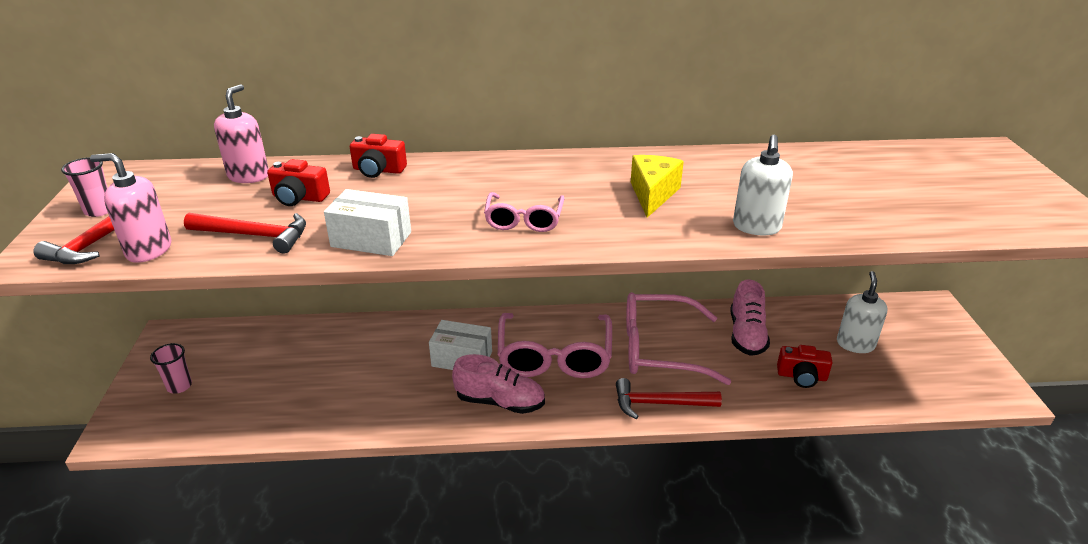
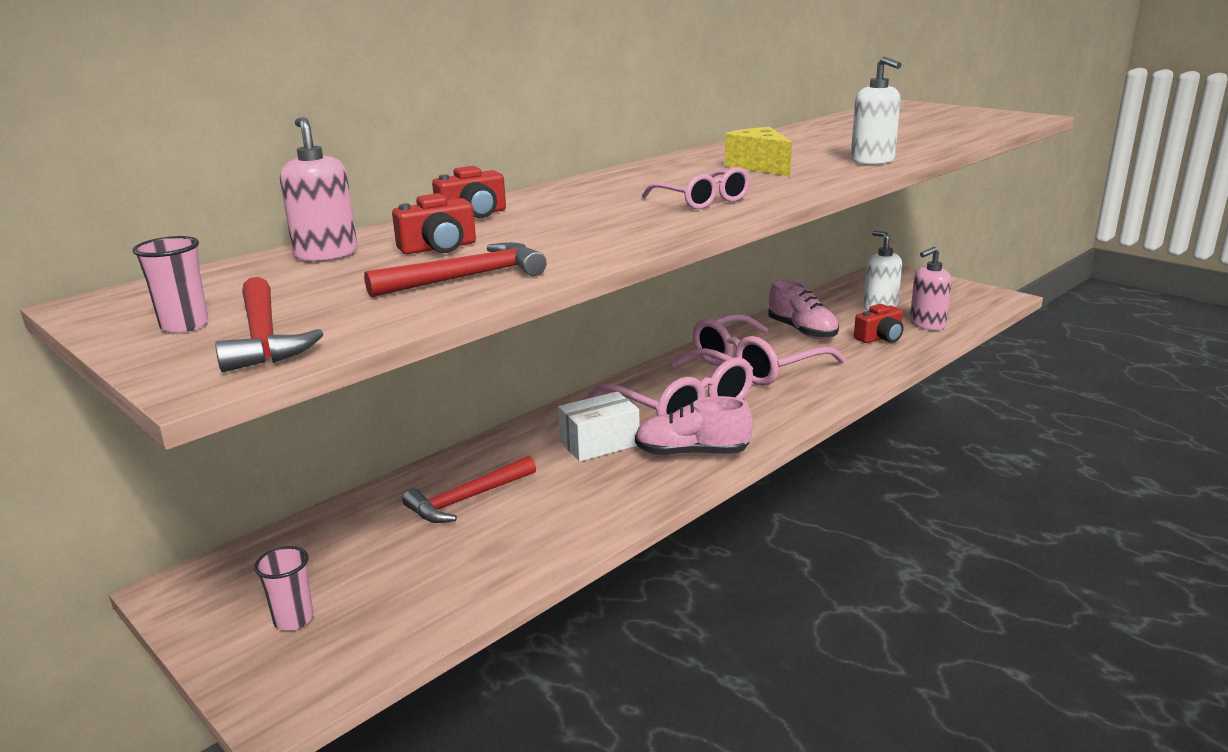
camera: 40 degrees left, 10 degrees down
(148, 250) = (362, 322): pink soap dispenser -> pink soap dispenser (927, 324)
(371, 239) = (600, 244): white box -> none
(500, 402) = (692, 453): pink shoe -> pink shoe turned 150 degrees counterclockwise
(660, 403) = (818, 395): red hammer -> red hammer (468, 499)

